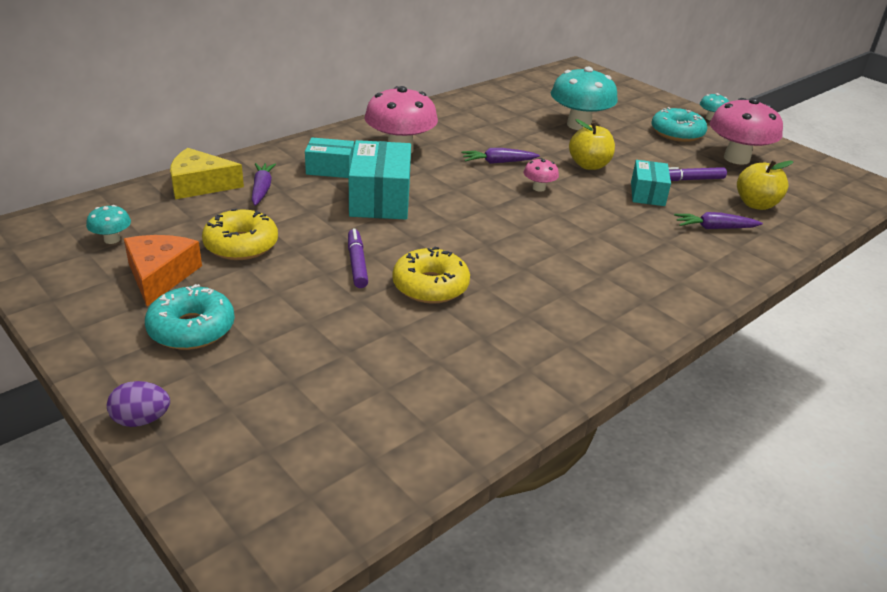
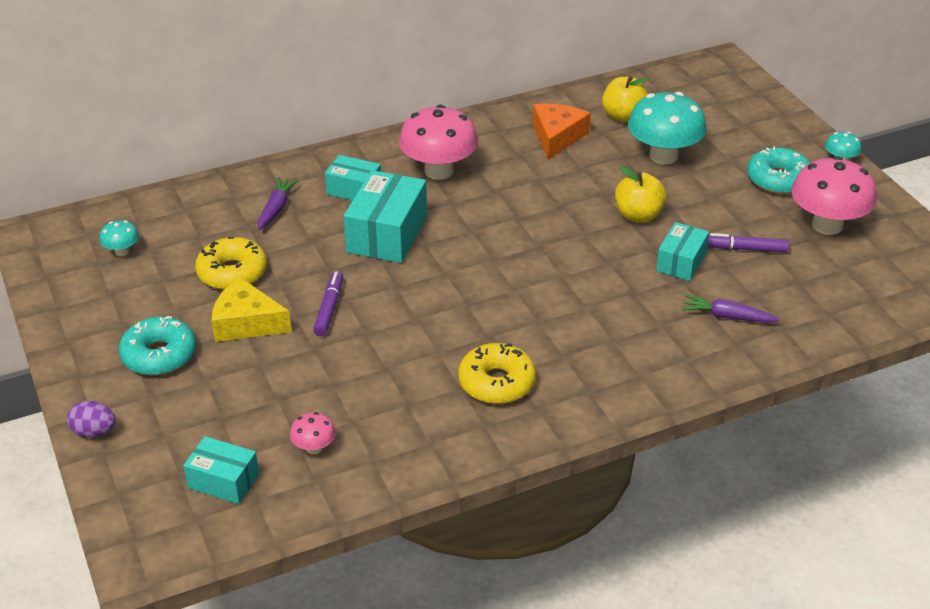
camera: 20 degrees right, 5 degrees up
(160, 275) = (151, 297): orange cheese -> orange cheese (557, 137)
(200, 185) = (220, 196): yellow cheese -> yellow cheese (246, 323)
(323, 447) = (223, 481): none -> turquoise box
(430, 286) = (386, 343): yellow donut -> yellow donut (496, 383)
(498, 162) = (537, 200): purple carrot -> none
(539, 188) = (562, 240): pink mushroom -> pink mushroom (314, 448)
(756, 204) = (800, 292): yellow apple -> yellow apple (623, 116)

